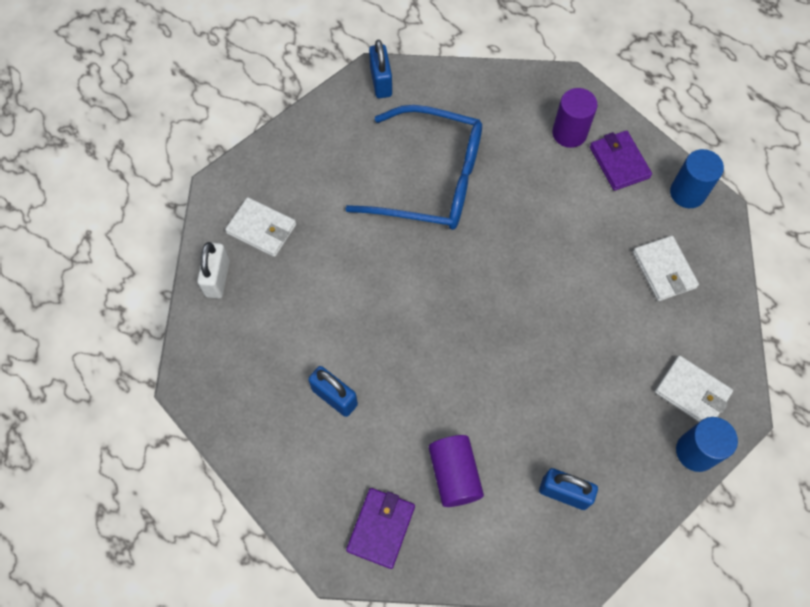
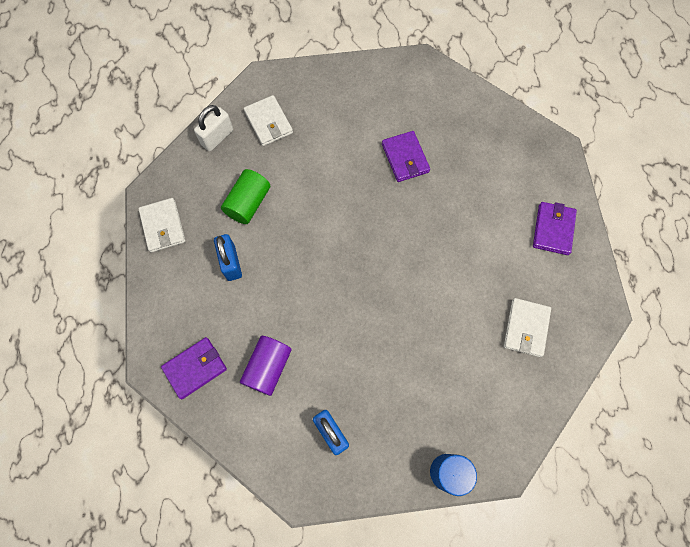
camera: 35 degrees right, 5 degrees up
(305, 325) = (248, 203): none -> green cylinder
(381, 82) = (422, 70): blue padlock -> none
(430, 180) = (405, 158): blue glasses -> purple wallet
(569, 133) = (531, 186): purple cylinder -> none
(687, 193) = (589, 284): blue cylinder -> none
(692, 392) = (477, 429): white wallet -> white wallet (163, 226)

